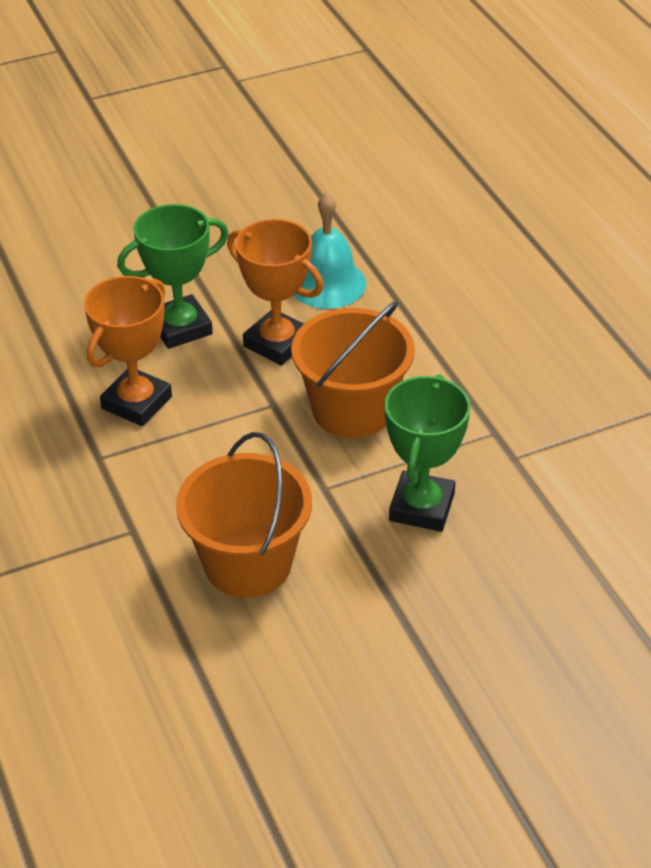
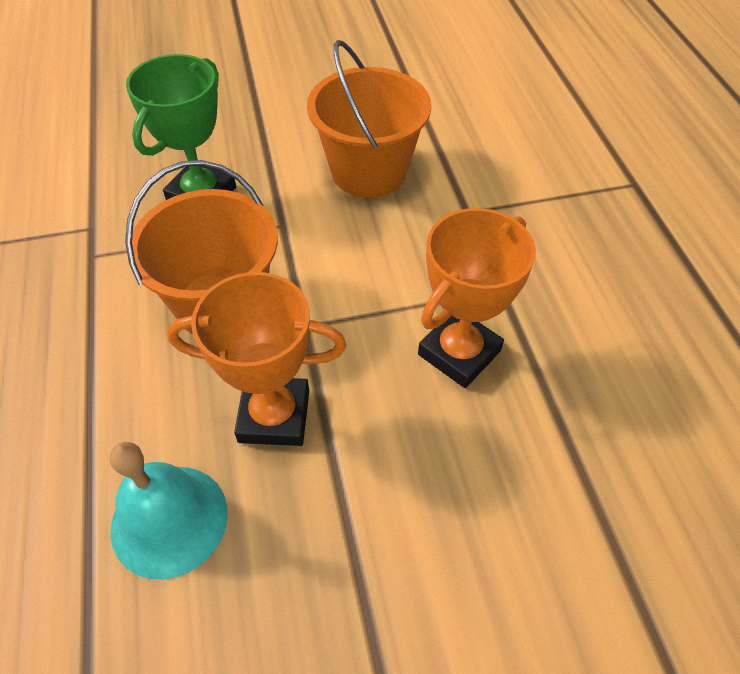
camera: 170 degrees left, 10 degrees up
(181, 327) = (395, 467): green trophy -> none
(277, 343) = (274, 416): orange trophy -> orange trophy turned 45 degrees counterclockwise

